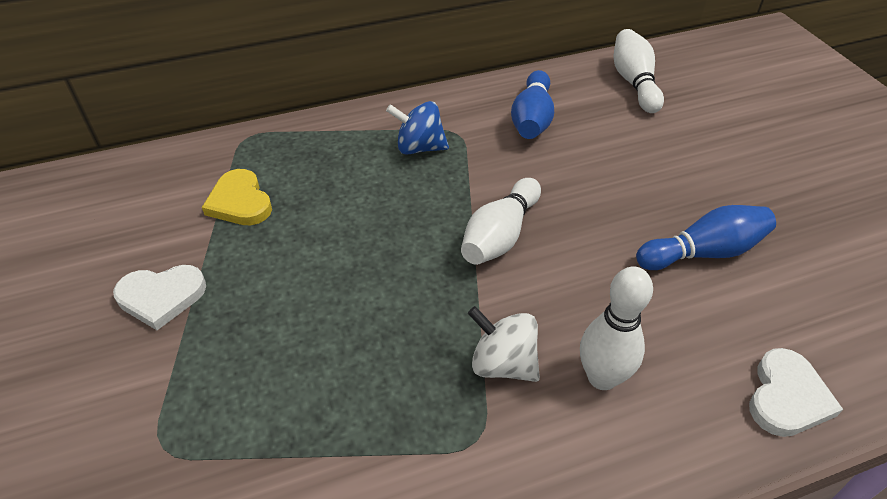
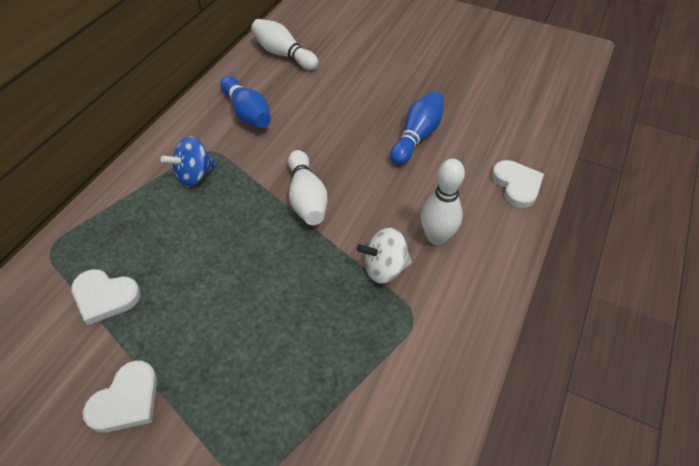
camera: 45 degrees left, 5 degrees up
(240, 202) = (105, 297): yellow heart -> white heart

